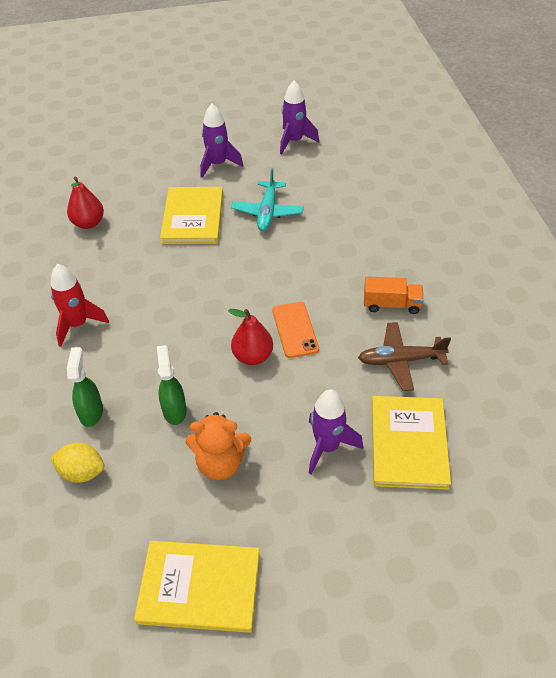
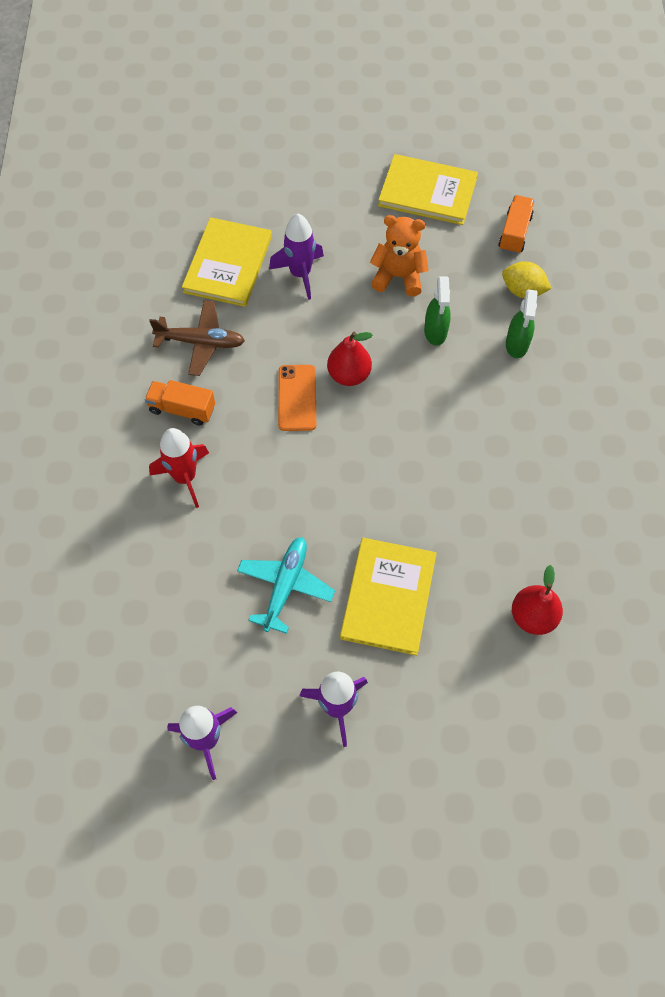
camera: 170 degrees left, 15 degrees up
(78, 324) = (537, 451): red rocket -> red rocket (185, 477)
(87, 546) = (514, 233): none -> orange truck

